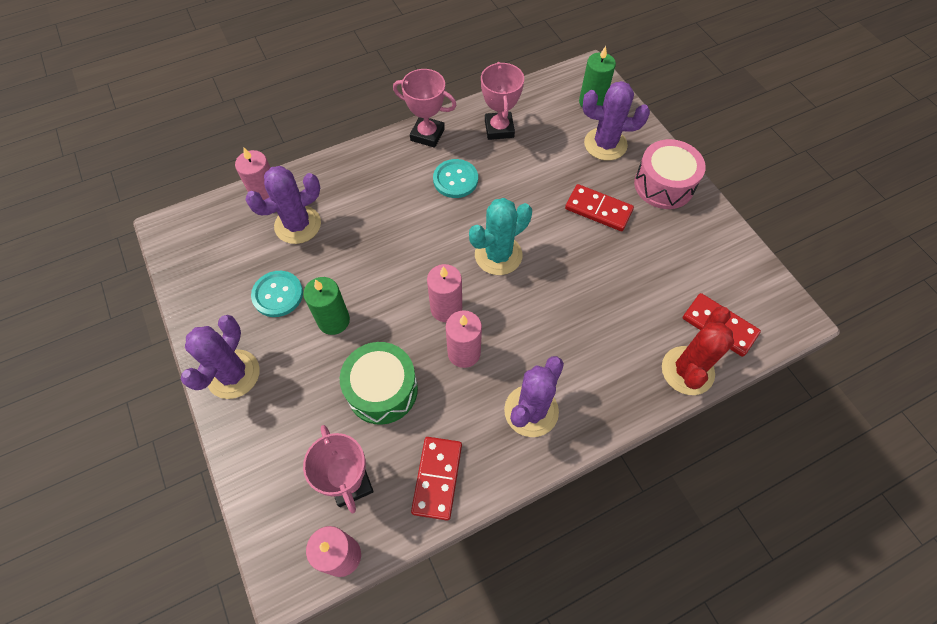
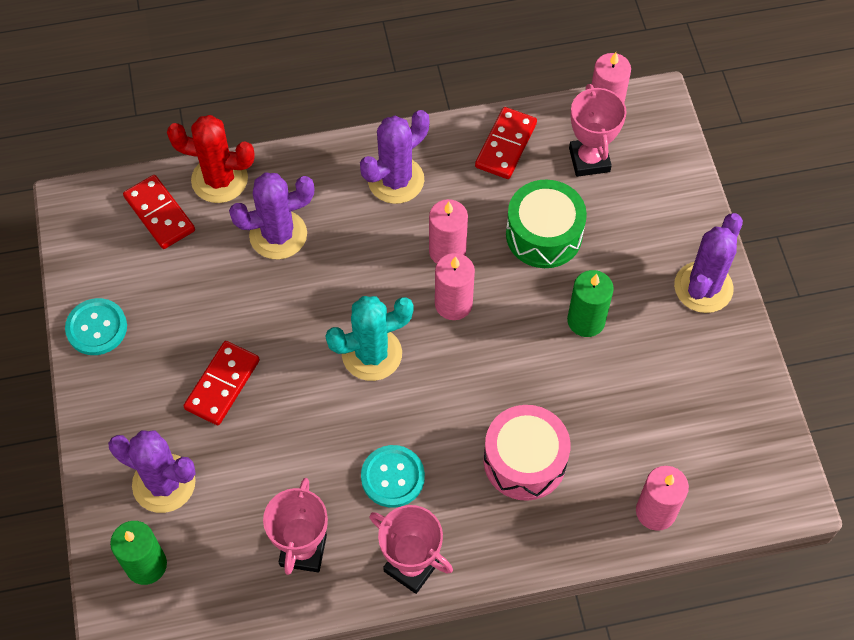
camera: 165 degrees left, 0 degrees up
(278, 294) = (649, 368): turquoise button -> turquoise button (96, 328)
(298, 225) = (617, 459): purple cactus -> purple cactus (278, 235)
(598, 210) = (222, 385): red domino -> red domino turned 75 degrees clockwise
(664, 185) = (120, 399): pink drum -> pink drum (524, 461)
(687, 370) = (219, 179): red cactus -> red cactus turned 60 degrees clockwise

